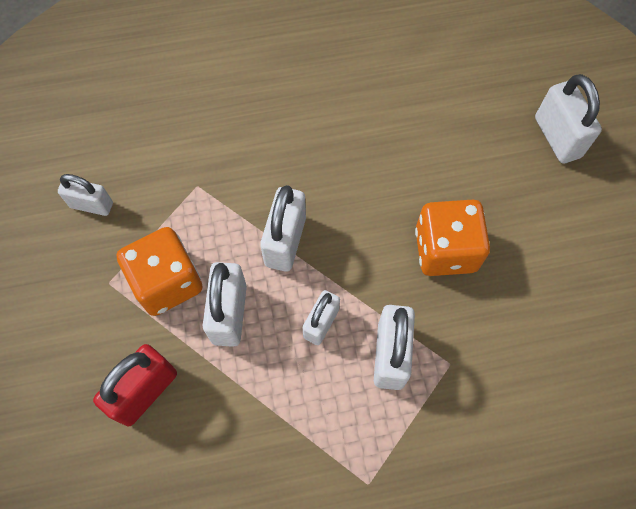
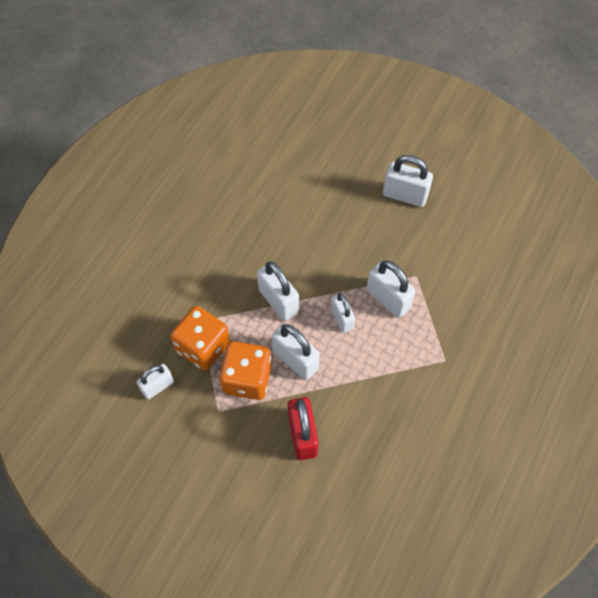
camera: 50 degrees left, 5 degrees down
(445, 250) = (354, 229): orange dice -> orange dice (203, 347)
(557, 137) = (340, 130): white padlock -> white padlock (405, 195)

